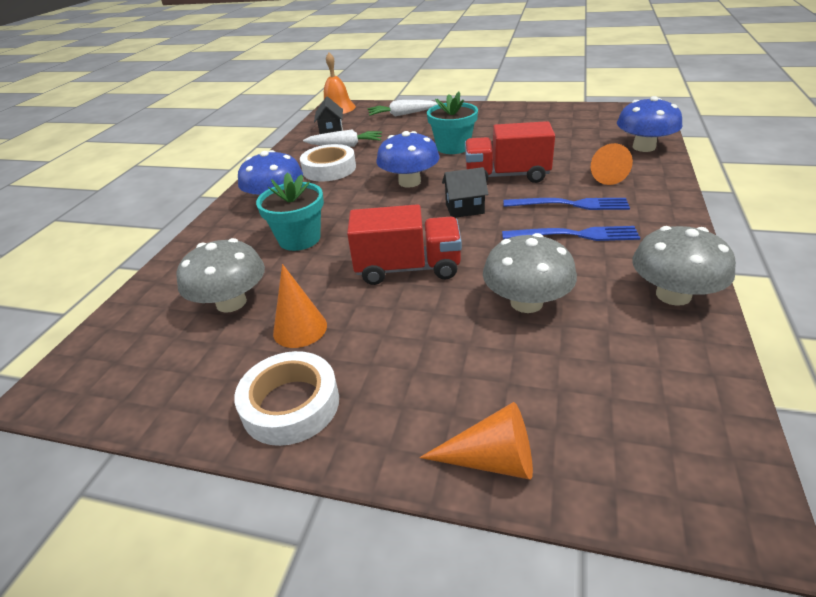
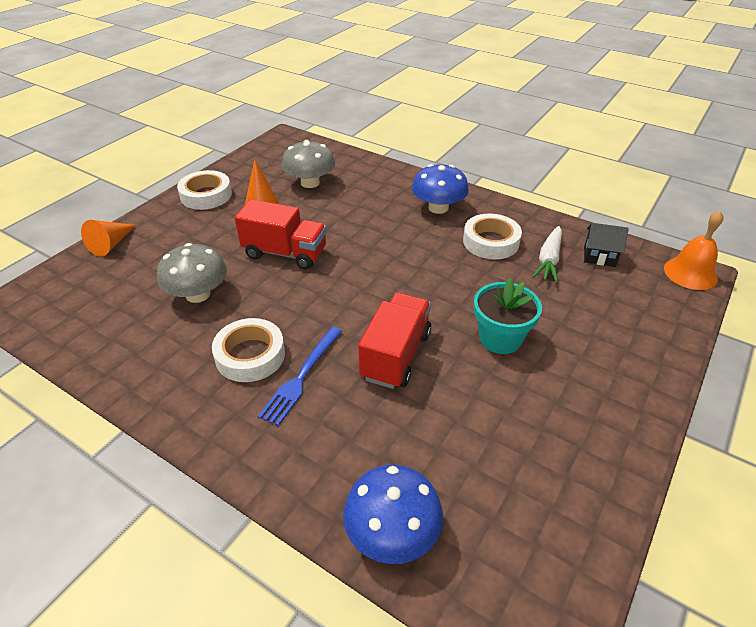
camera: 105 degrees right, 5 degrees up
(299, 239) = (367, 213): turquoise flower pot -> none
(402, 114) = (642, 324): white carrot -> none
(408, 268) = (285, 253): red truck -> red truck turned 90 degrees counterclockwise
(409, 182) = (427, 284): blue mushroom -> none
(464, 209) = (348, 304): black house -> none
(575, 235) = (250, 355): blue fork -> white tape
(604, 175) = (342, 439): orange cone -> none
(673, 295) = (131, 371): grey mushroom -> none

